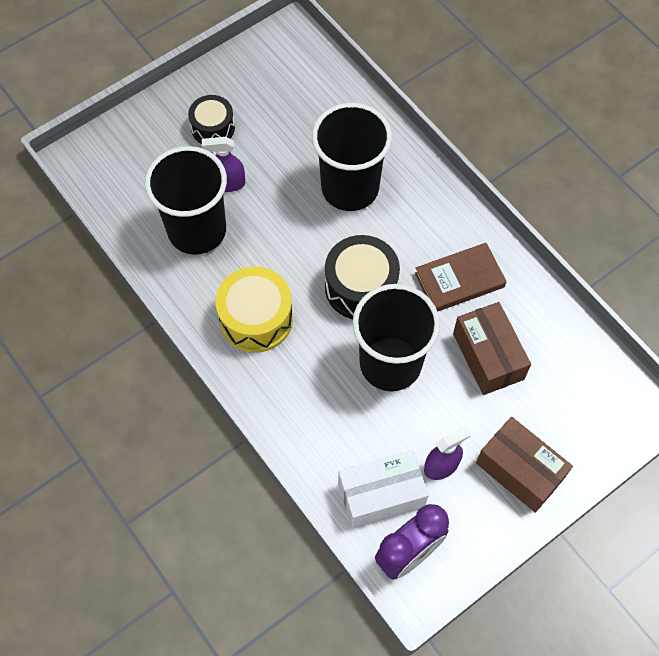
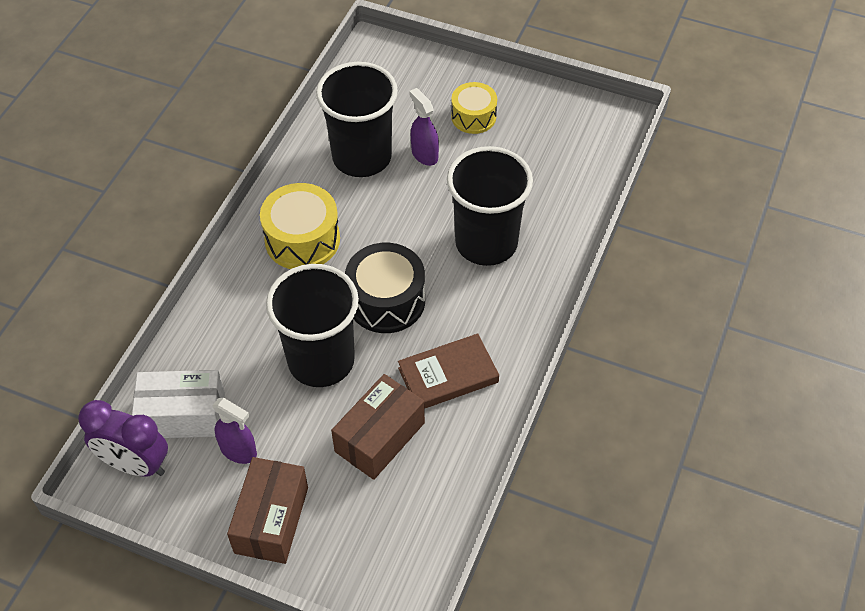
camera: 60 degrees right, 10 degrees down
(213, 128) = (473, 117): black drum -> yellow drum
(381, 494) = (183, 415): white box -> white box turned 45 degrees counterclockwise
(459, 280) = (448, 375): brown book -> brown book turned 60 degrees counterclockwise

